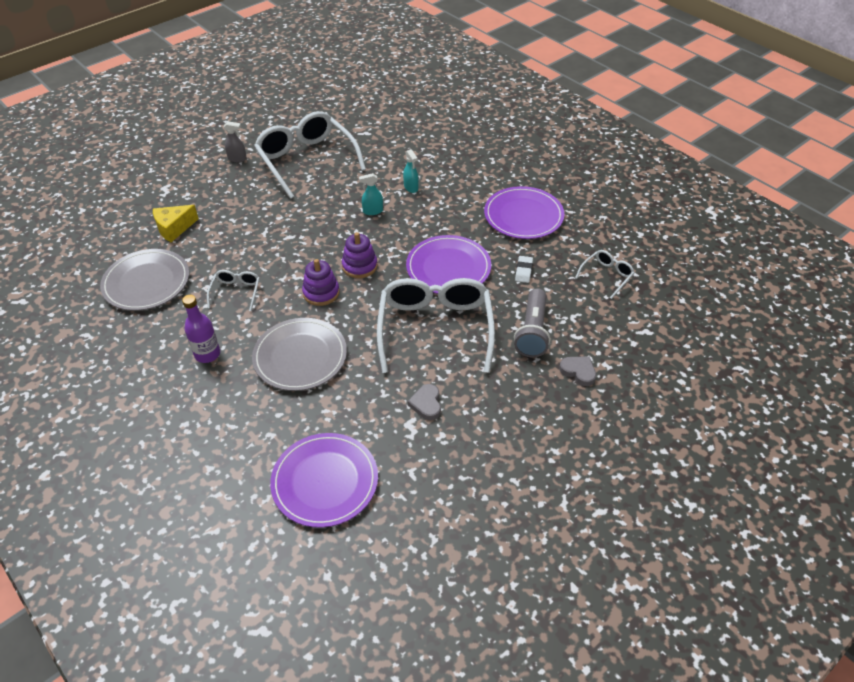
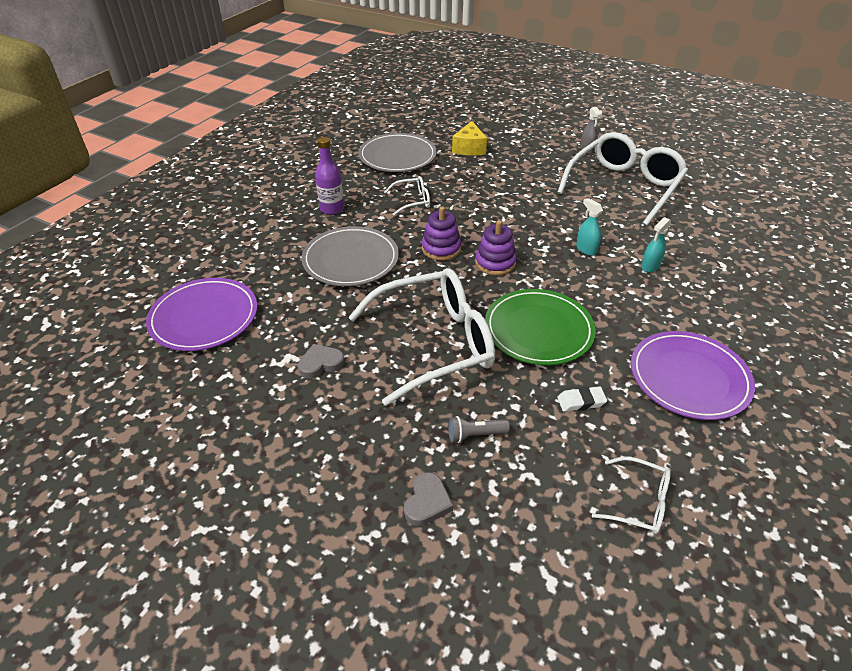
camera: 70 degrees right, 5 degrees down
(174, 228) = (469, 148): yellow cheese -> yellow cheese turned 120 degrees counterclockwise
(448, 268) = (538, 330): purple plate -> green plate
(532, 332) = (475, 435): grey flashlight -> grey flashlight, size x0.54

